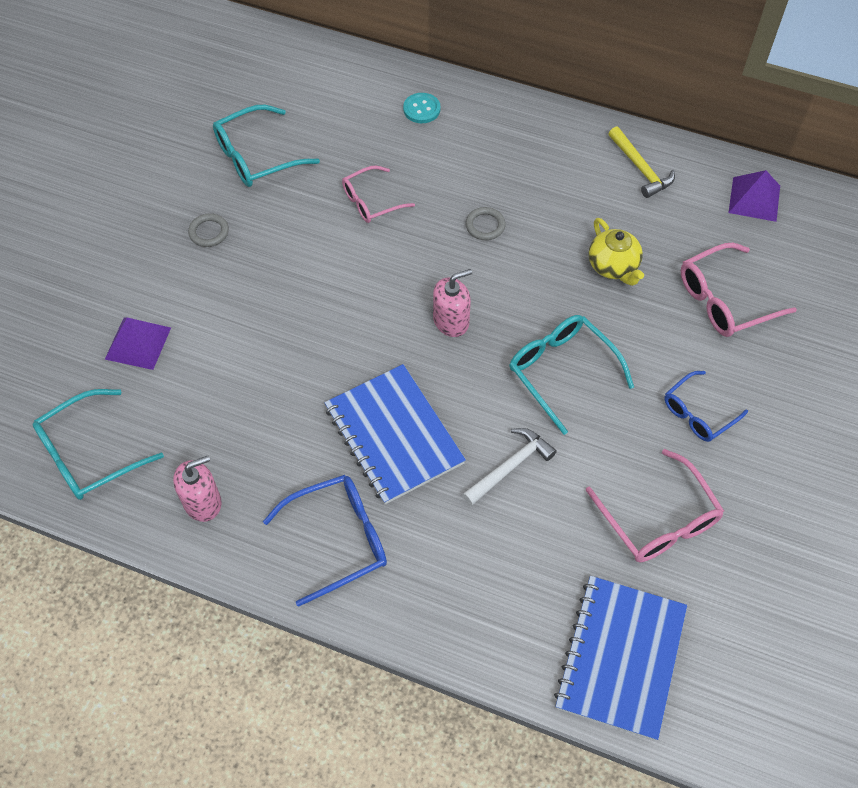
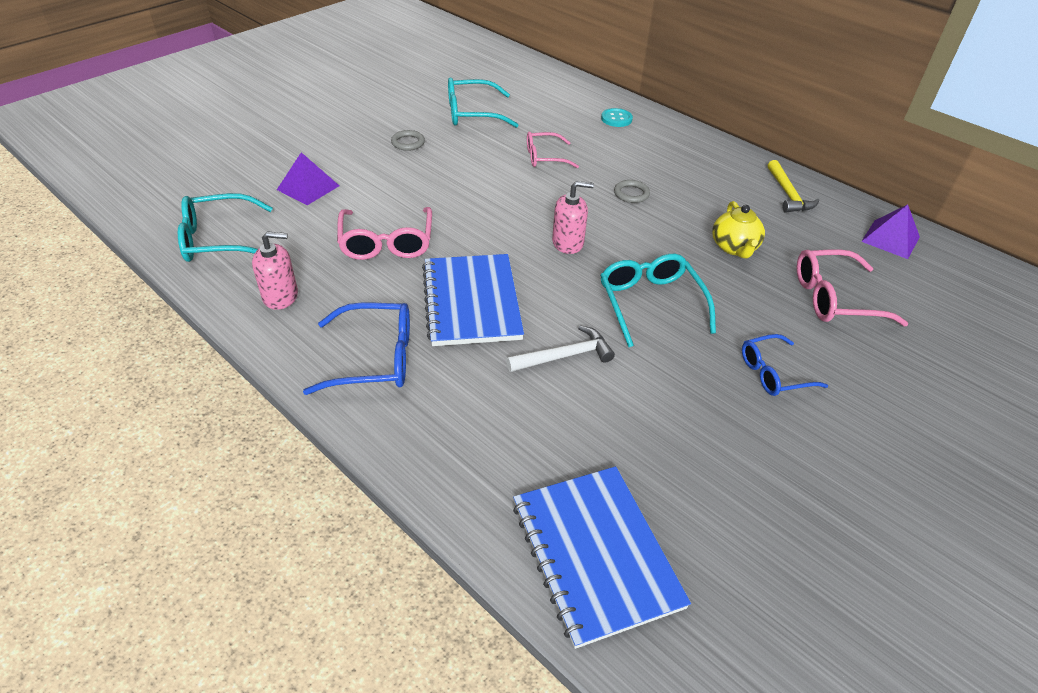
camera: 20 degrees right, 15 degrees down
(620, 657) = (595, 554): blue notebook -> blue notebook turned 60 degrees counterclockwise
(658, 519) = (694, 445): pink glasses -> pink glasses (386, 242)

